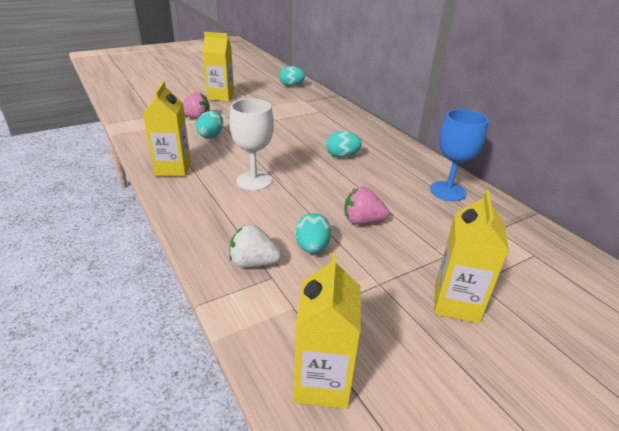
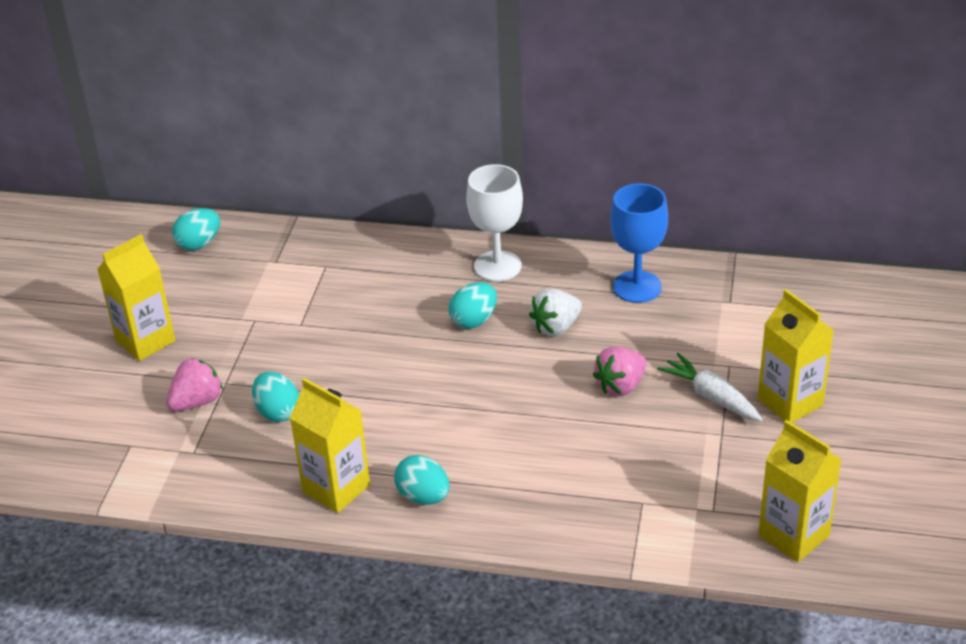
camera: 45 degrees left, 5 degrees up
(253, 263) = (607, 504): white strawberry -> white strawberry (556, 327)
(254, 181) = (449, 428): white goblet -> white goblet (497, 266)
(312, 247) = (626, 449): turquoise egg -> turquoise egg (423, 496)
(406, 261) = (711, 396): none -> white carrot

